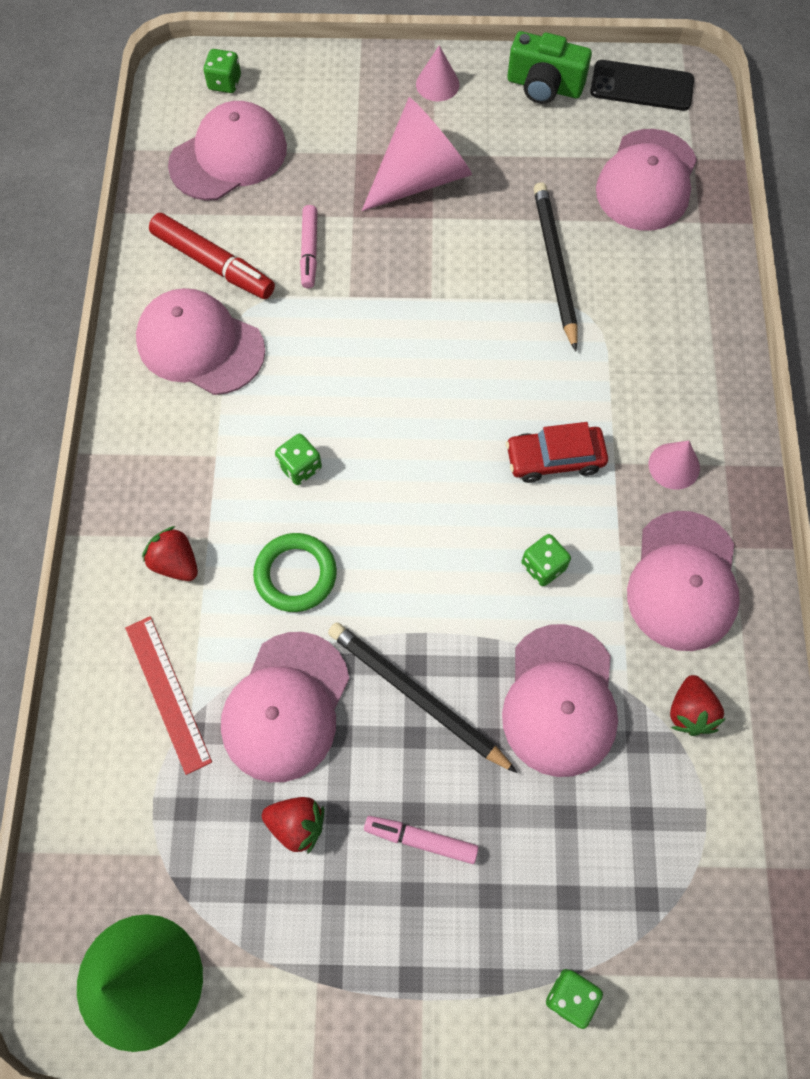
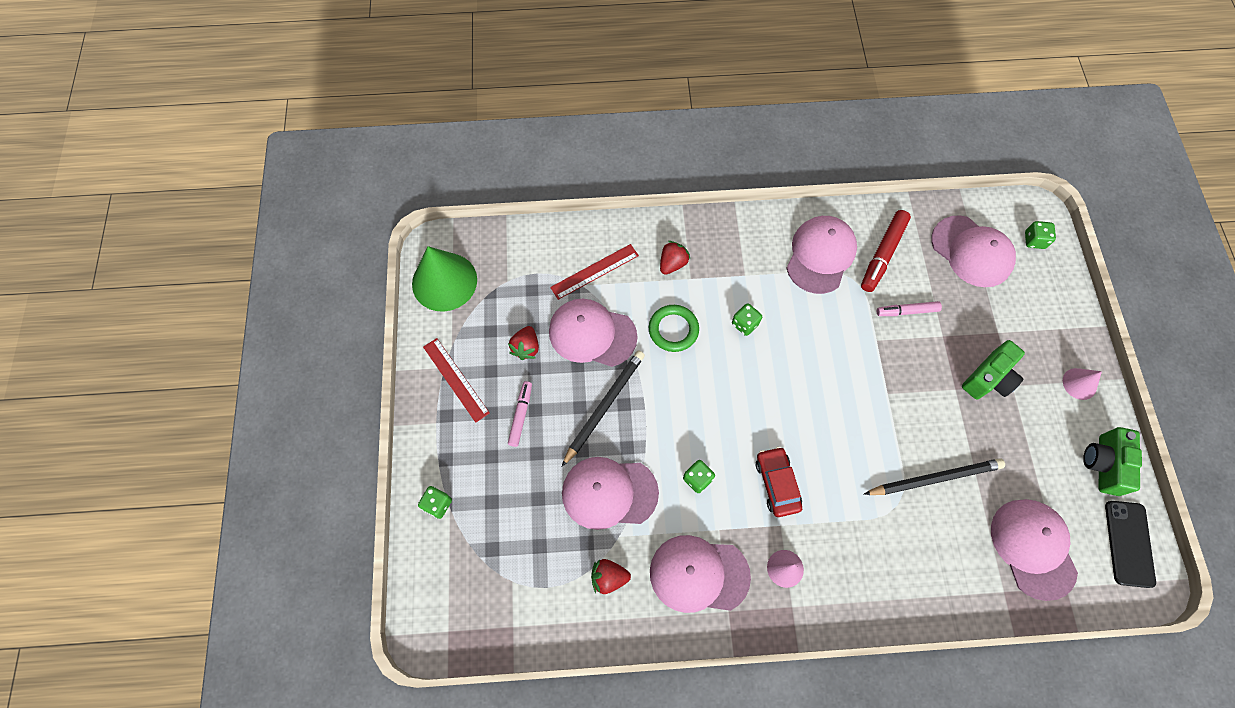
camera: 85 degrees right, 0 degrees up
(343, 960) = (456, 379): none -> red ruler
(420, 177) = (989, 378): pink cone -> green camera
(647, 180) = (1033, 548): pink cap -> pink cap turned 60 degrees clockwise

